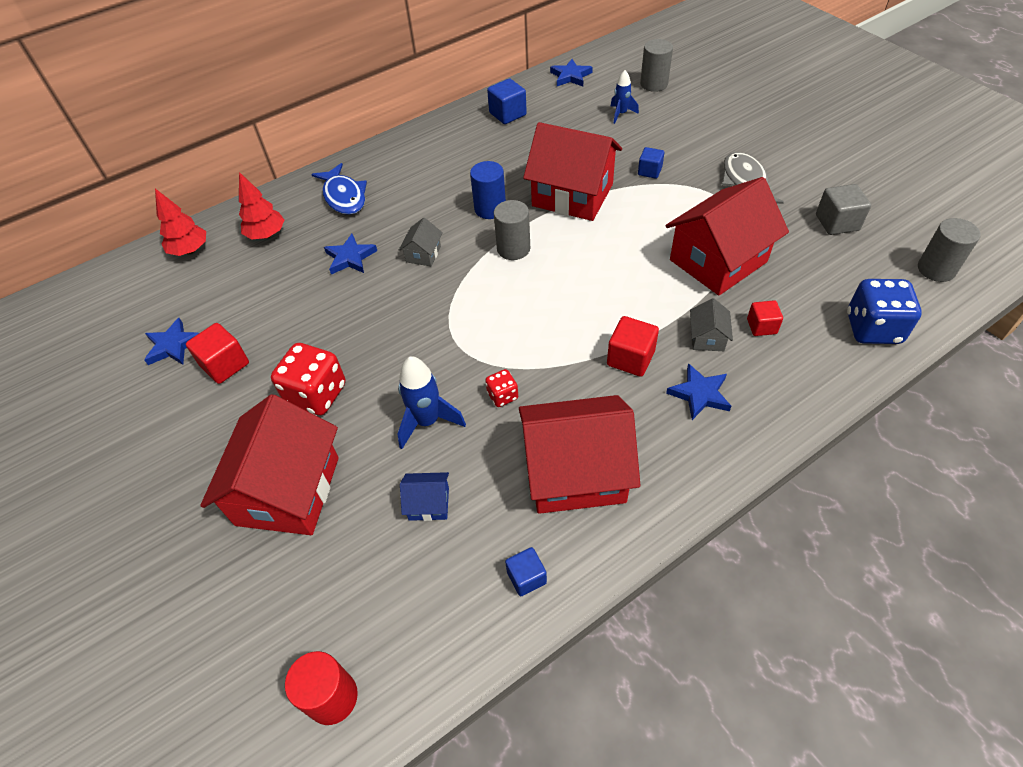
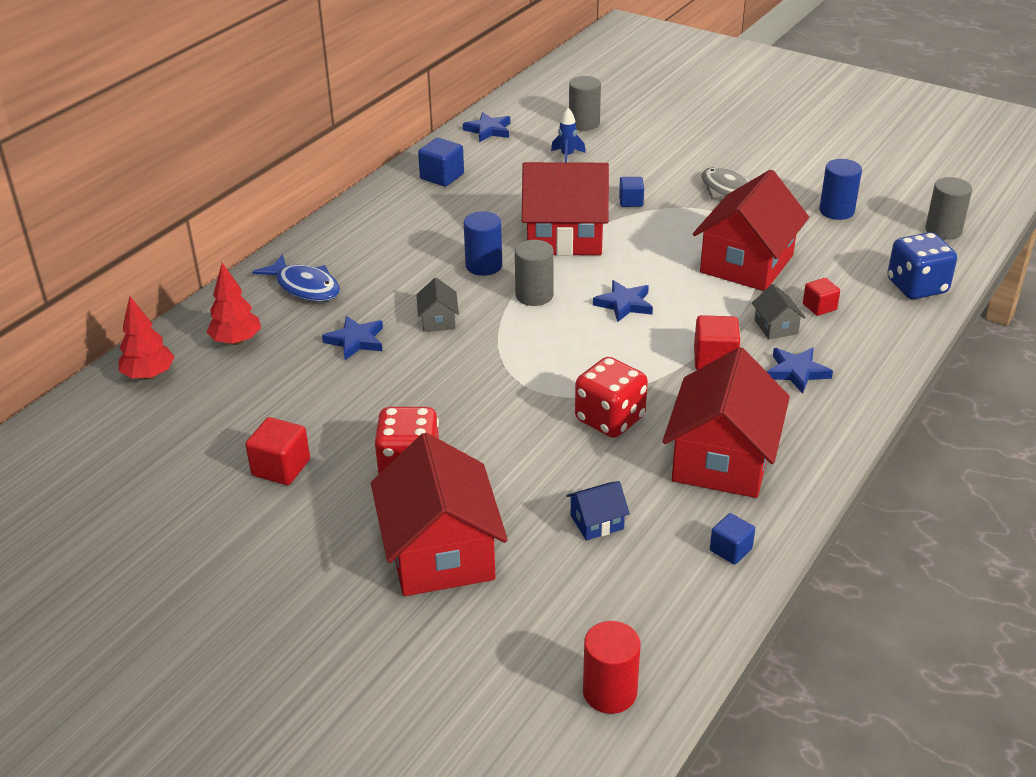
camera: 25 degrees left, 15 degrees down
(173, 345) = (201, 466): blue star -> blue star (624, 304)
(427, 421) = (547, 459): blue rocket -> none
(502, 396) = (610, 419): red dice -> red dice, size x1.98
(575, 472) = (722, 460): red house -> red house turned 45 degrees counterclockwise
(837, 223) = (836, 211): grey cube -> blue cylinder

